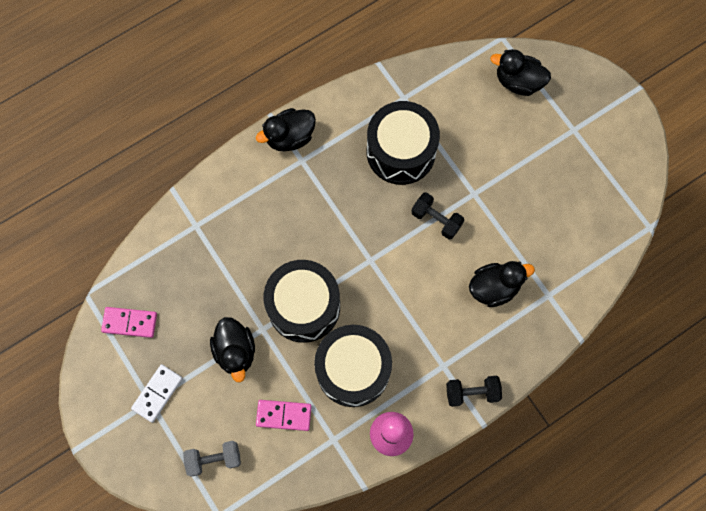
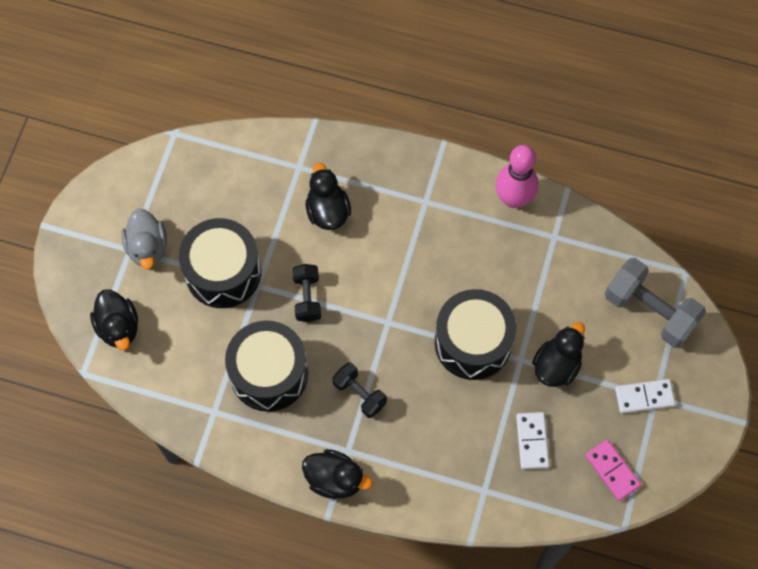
camera: 130 degrees left, 5 degrees down
(199, 286) = (532, 441): none -> white domino
(214, 459) = (650, 310): grey dumbbell -> grey dumbbell, size x1.72
(284, 415) = (570, 287): pink domino -> none
(353, 369) = (489, 264): black drum -> black drum (223, 272)
(472, 392) = (427, 166): black dumbbell -> black dumbbell (359, 394)
(494, 287) = (327, 211): black duck -> black duck turned 45 degrees clockwise
(565, 142) = (147, 247): none -> grey duck

